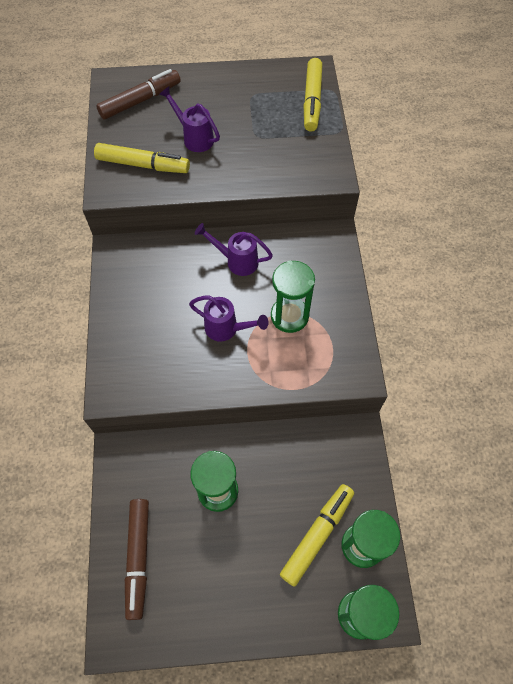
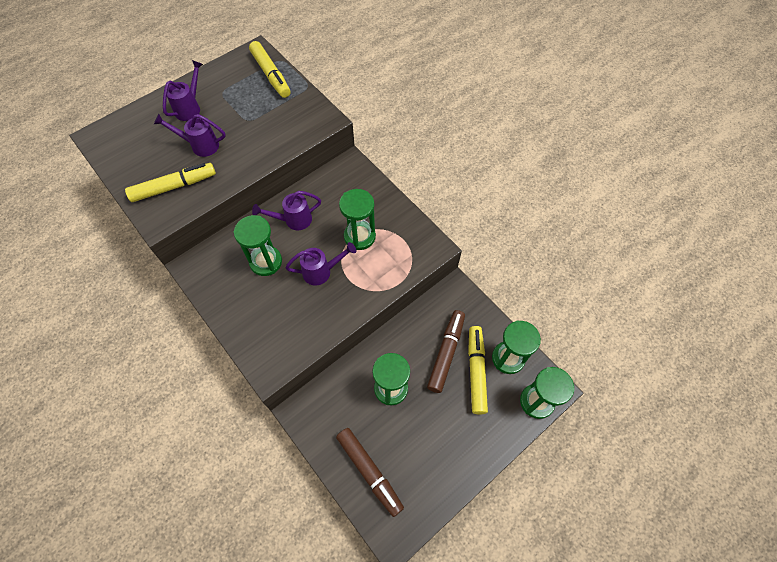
camera: 35 degrees left, 0 degrees up
(140, 101) = (133, 140): brown marker -> brown marker (446, 353)
(182, 286) = (266, 262): none -> green hourglass
(212, 95) = (190, 107): none -> purple watering can

